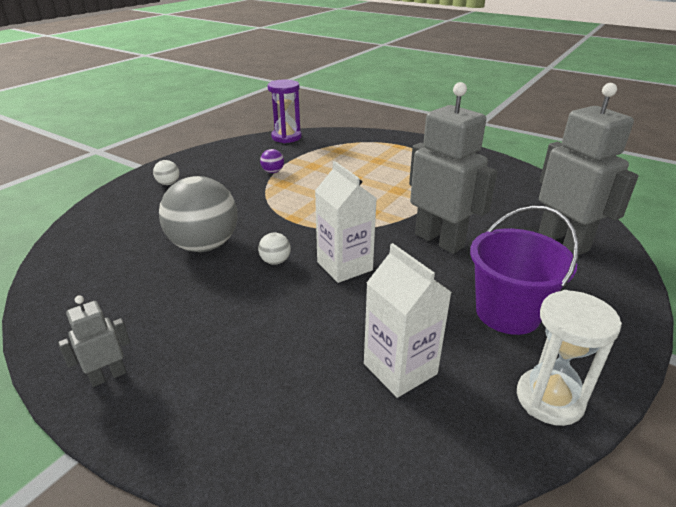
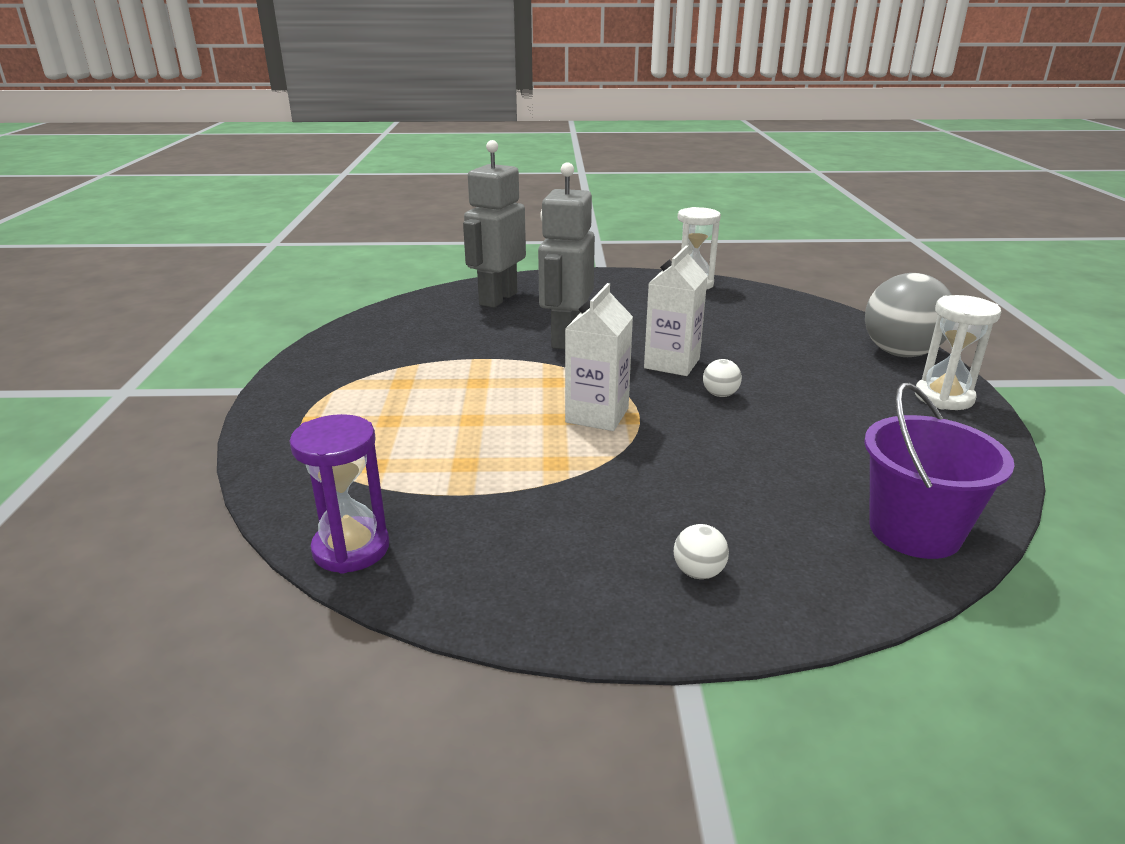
camera: 125 degrees left, 5 degrees down
(108, 376) = (943, 397): grey robot -> white hourglass
(204, 245) = (766, 443): grey ball -> grey ball (900, 353)
(273, 172) = (528, 489): purple ball -> none
(400, 369) = (742, 317): white carton -> white carton (597, 415)
(507, 312) = (631, 302): purple bucket -> purple bucket (914, 531)

